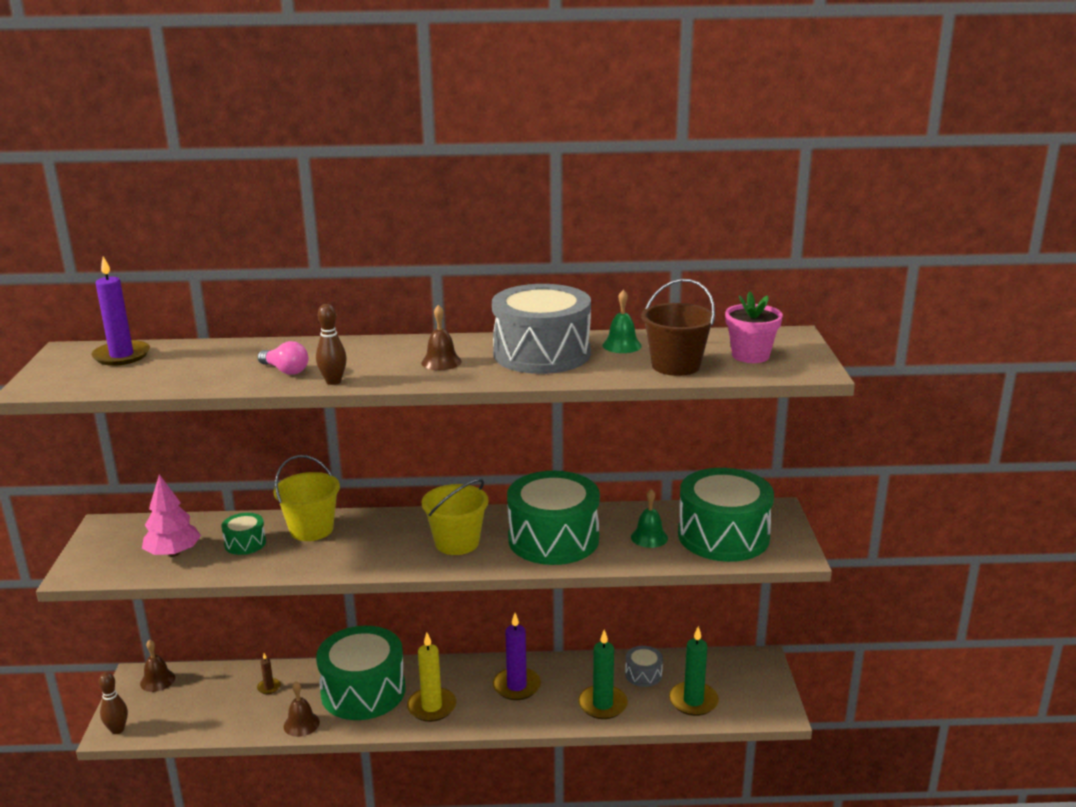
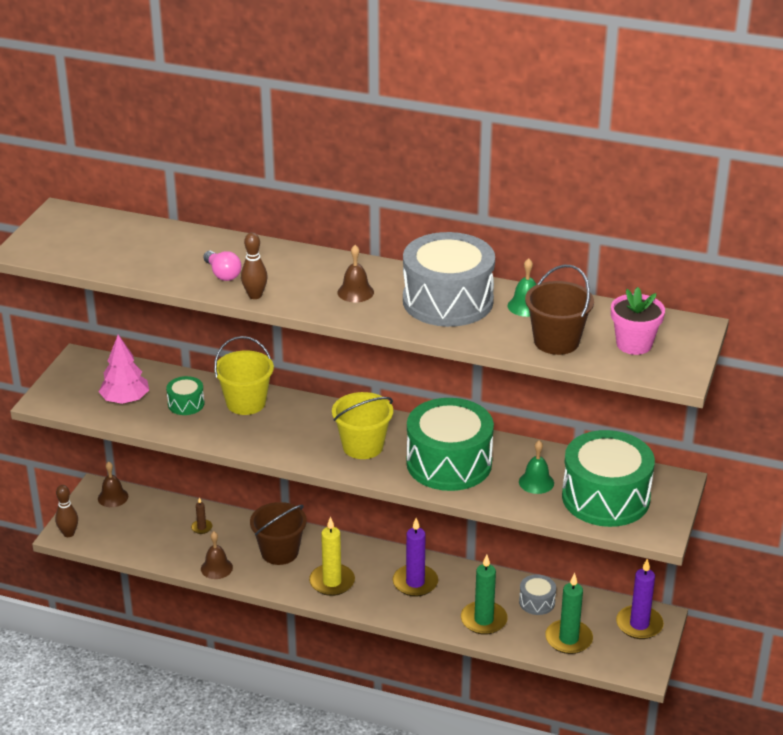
camera: 20 degrees right, 10 degrees up
(121, 356) = (100, 228): purple candle -> purple candle (639, 624)
(363, 691) = (279, 552): green drum -> brown bucket

